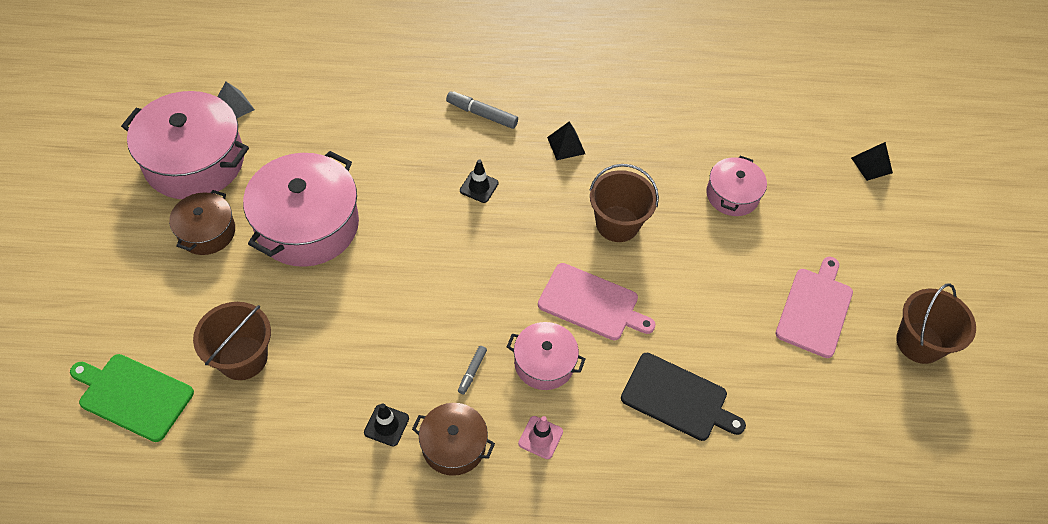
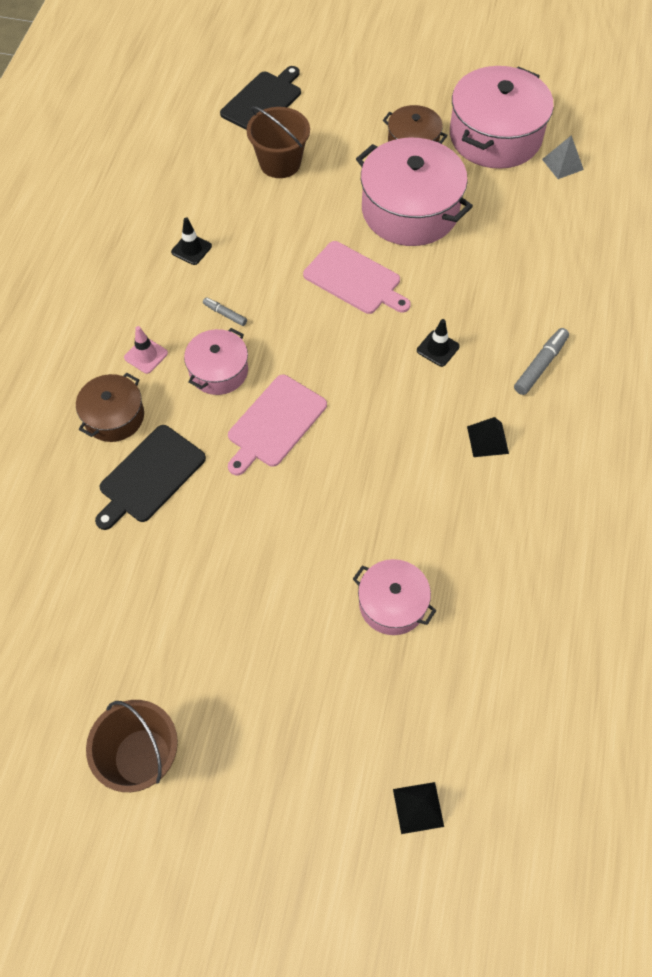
camera: 105 degrees right, 5 degrees up
(133, 395) = (263, 101): green cutting board -> black cutting board
(453, 445) = (158, 292): brown pot -> brown pot (114, 416)
(617, 224) = (369, 468): brown bucket -> none
(815, 309) = (215, 648): pink cutting board -> pink cutting board (355, 279)

